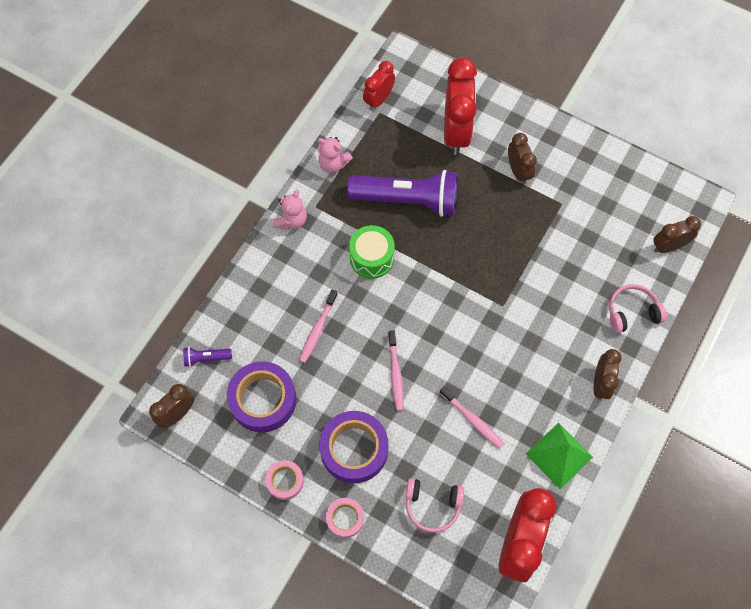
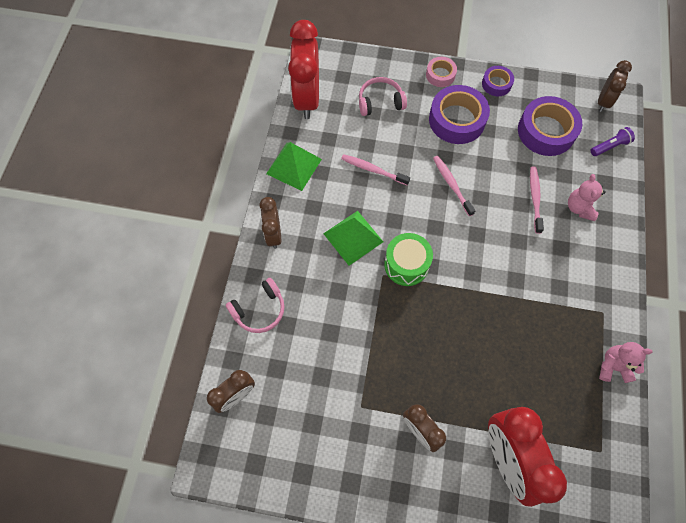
camera: 160 degrees right, 0 degrees up
(285, 481) = (496, 84): pink tape -> purple tape
(291, 220) = (616, 289): pink teddy bear -> pink teddy bear (579, 208)
(371, 258) = (523, 278): green drum -> green drum (406, 265)
(378, 99) = (611, 469): red clock -> none
(408, 200) = (519, 352): purple flashlight -> none
(519, 352) = (353, 237): none -> green pyramid

